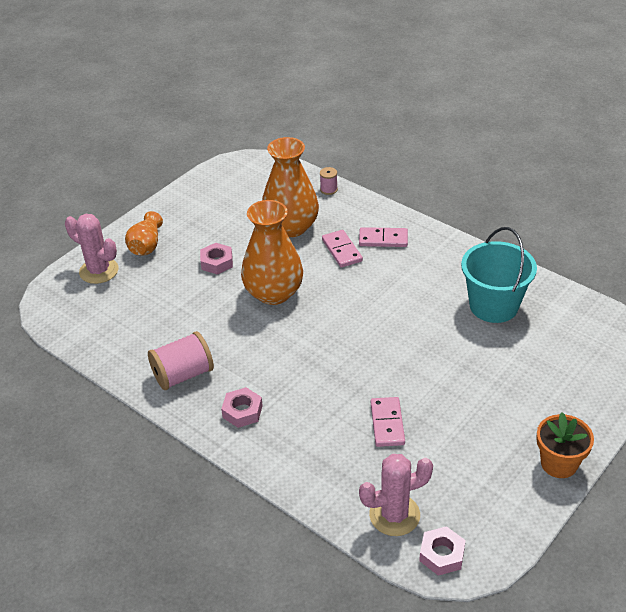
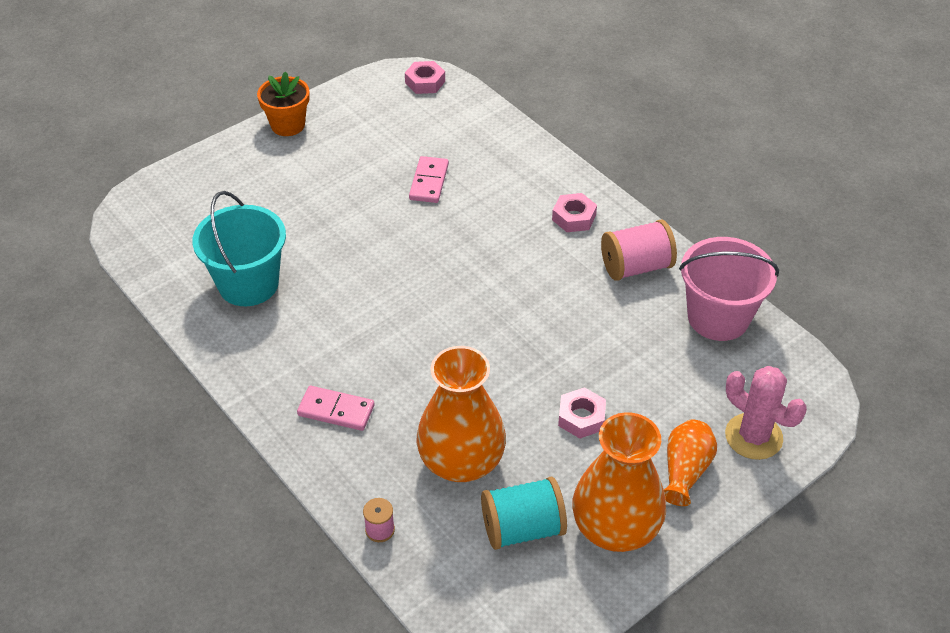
camera: 170 degrees left, 5 degrees up
(116, 345) = (718, 317): none -> pink bucket
(245, 203) = (522, 528): none -> turquoise spool
(273, 293) = (511, 353): orange vase -> orange vase (615, 528)
(342, 250) = (400, 403): pink domino -> none
(394, 515) = (452, 112): pink cactus -> none

